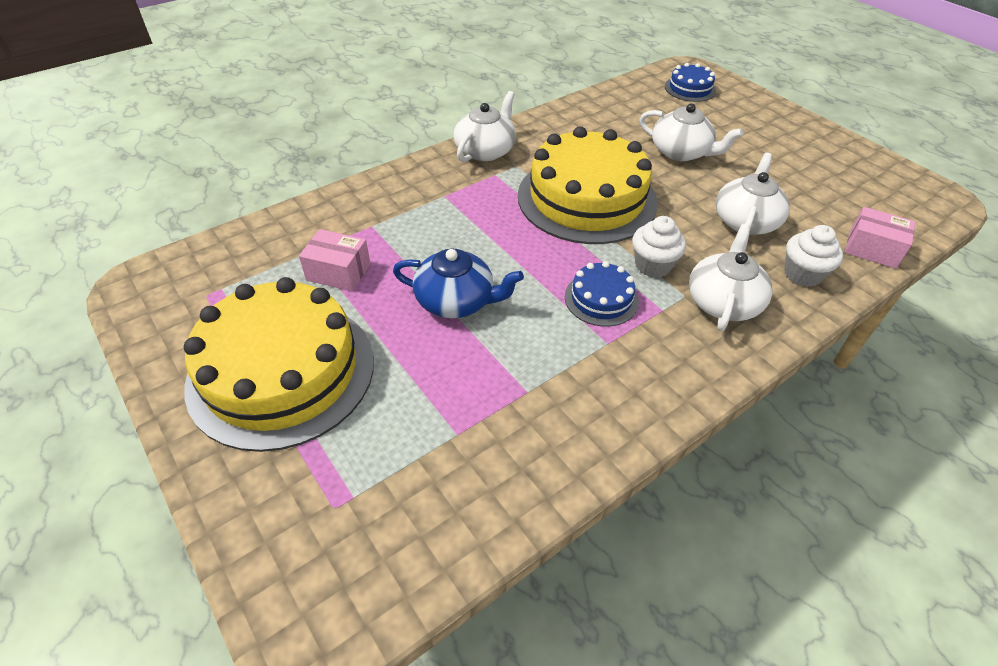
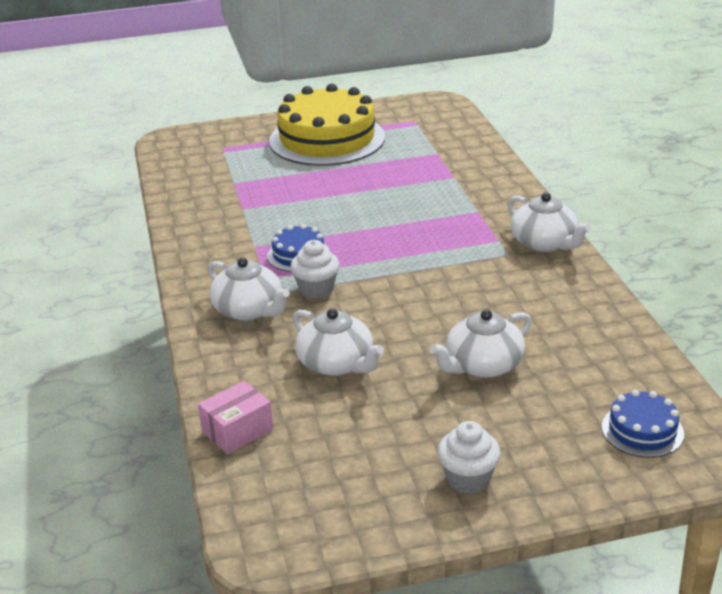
camera: 115 degrees right, 15 degrees down
(338, 272) = (406, 161): pink box -> none
(456, 301) = (343, 198): blue teapot -> none
(586, 198) = (431, 280): yellow cake -> none
(802, 274) = (243, 366): white cupcake -> white cupcake (468, 479)

